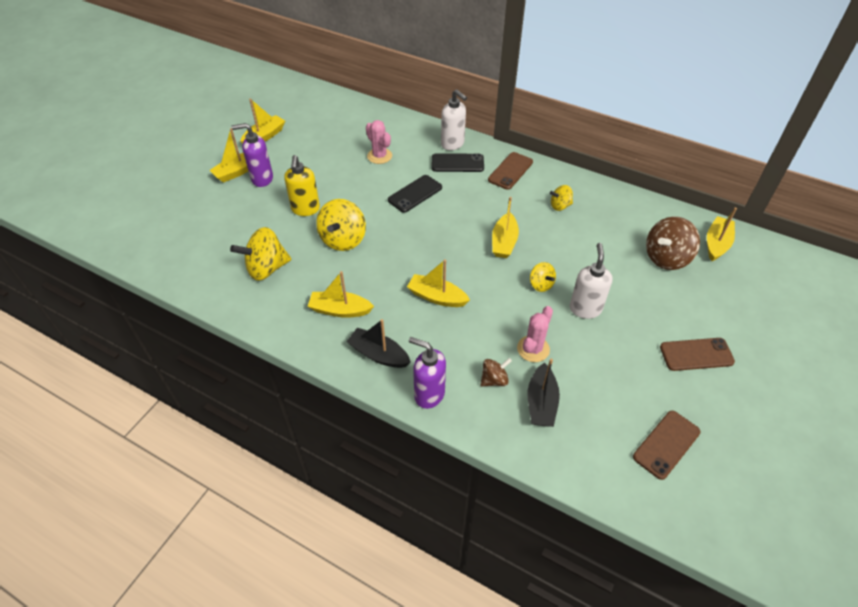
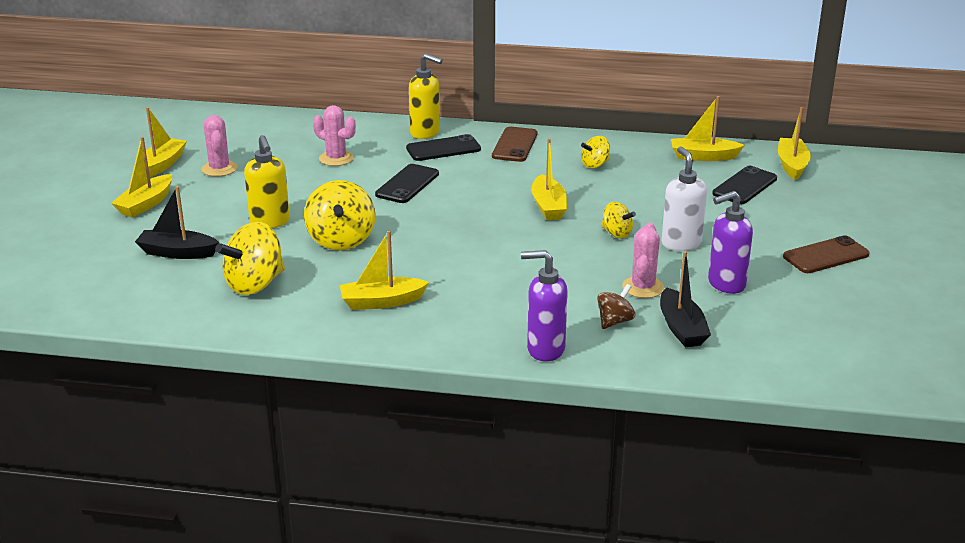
camera: 20 degrees left, 20 degrees down
(262, 179) = (187, 205): purple soap dispenser -> purple soap dispenser (725, 284)
(299, 148) = (219, 169): none -> pink cactus
(378, 354) = (459, 329): black boat -> black boat (177, 253)
(437, 297) = (498, 267): yellow boat -> yellow boat (703, 157)
(453, 144) = (425, 133): white soap dispenser -> yellow soap dispenser
(666, 258) = (744, 186): brown spinning top -> black phone
(666, 444) = (839, 331): brown phone -> none

